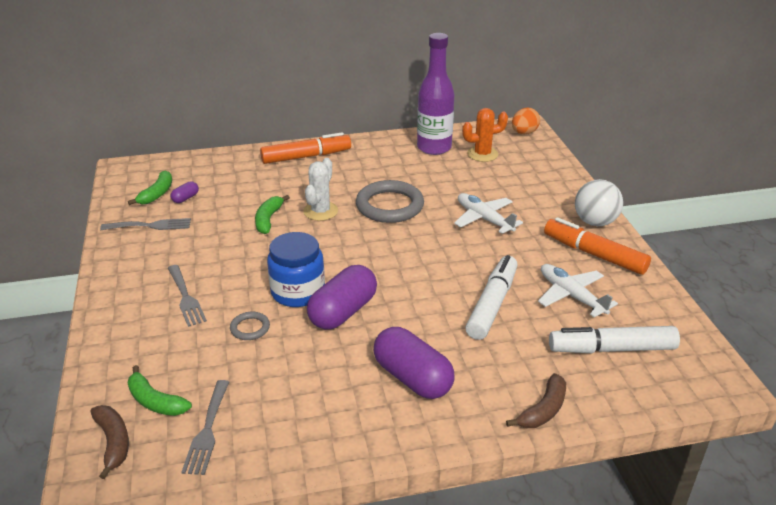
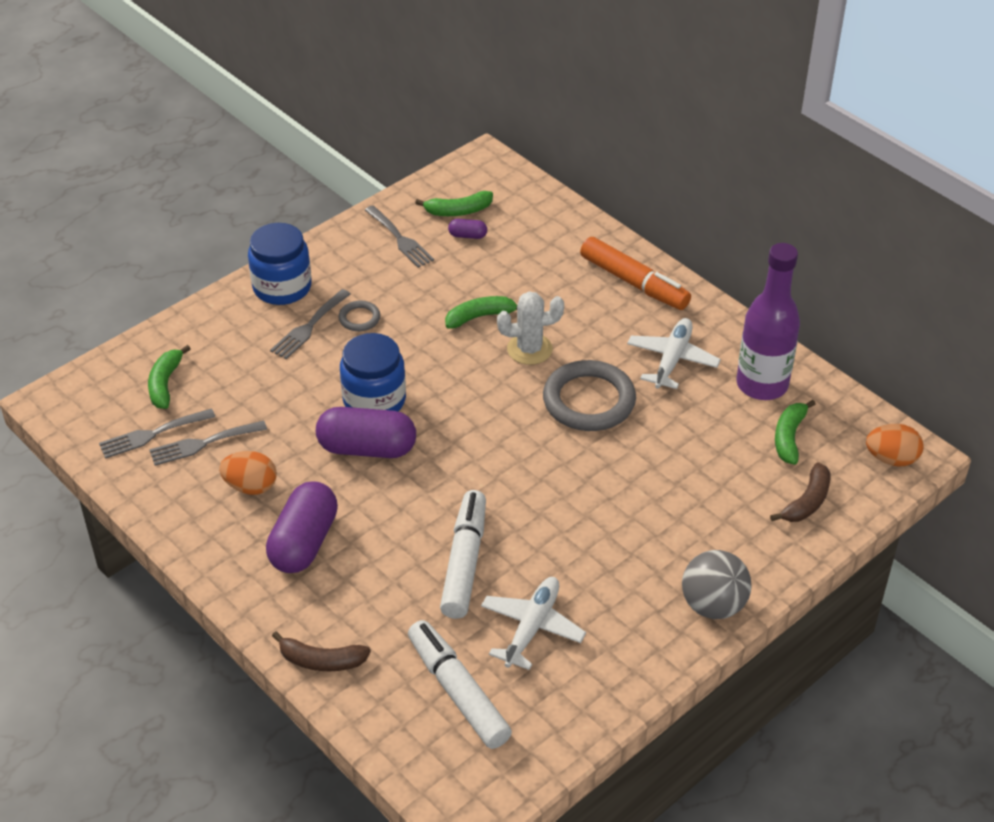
camera: 60 degrees right, 10 degrees up
(113, 442) = (107, 385): brown banana -> brown banana (807, 502)
(126, 296) = (282, 287): none -> blue jar
(250, 328) = (296, 393): grey ring -> grey ring (359, 318)
(251, 401) = (203, 444): none -> grey fork
(326, 388) = (250, 486): none -> orange egg
(482, 154) = (789, 437): orange cactus -> green banana
(484, 219) = (631, 495): white plane -> white plane (672, 359)
(492, 304) = (464, 562): white marker -> white marker turned 75 degrees counterclockwise
(594, 254) = (636, 625): orange marker -> none
(595, 222) = (713, 605): white ball -> grey ball

